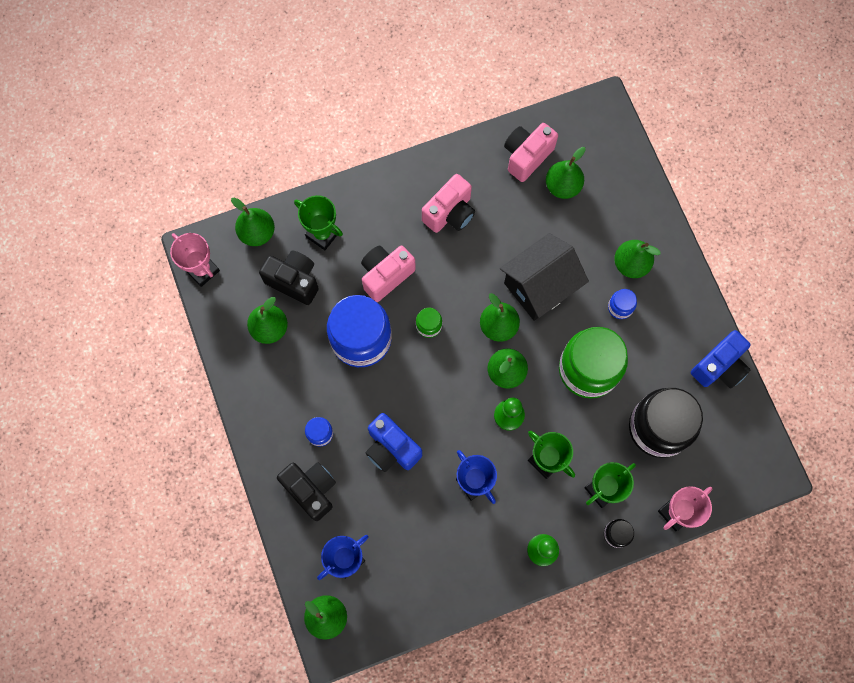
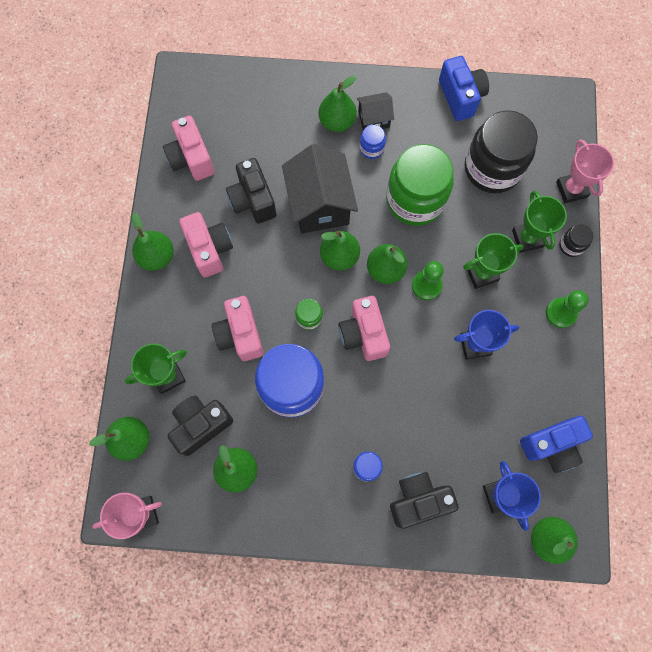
camera: 65 degrees left, 0 degrees up
(391, 448) = (411, 405): blue camera -> blue camera (551, 445)
(436, 379) = (363, 334): none -> pink camera
(514, 227) = (253, 200): none -> black camera
(562, 186) = (236, 142): green pear -> green pear (157, 257)
(651, 296) = (373, 119): none -> black house

